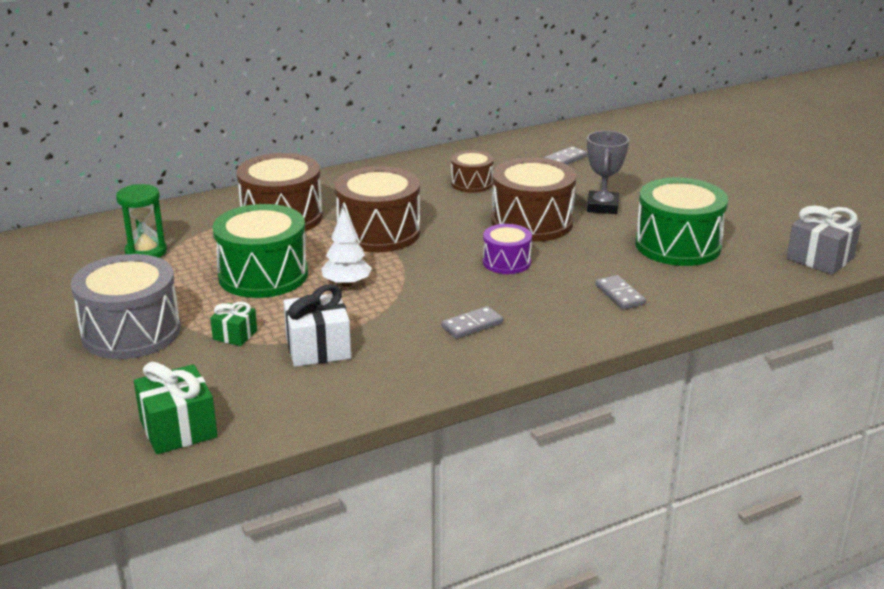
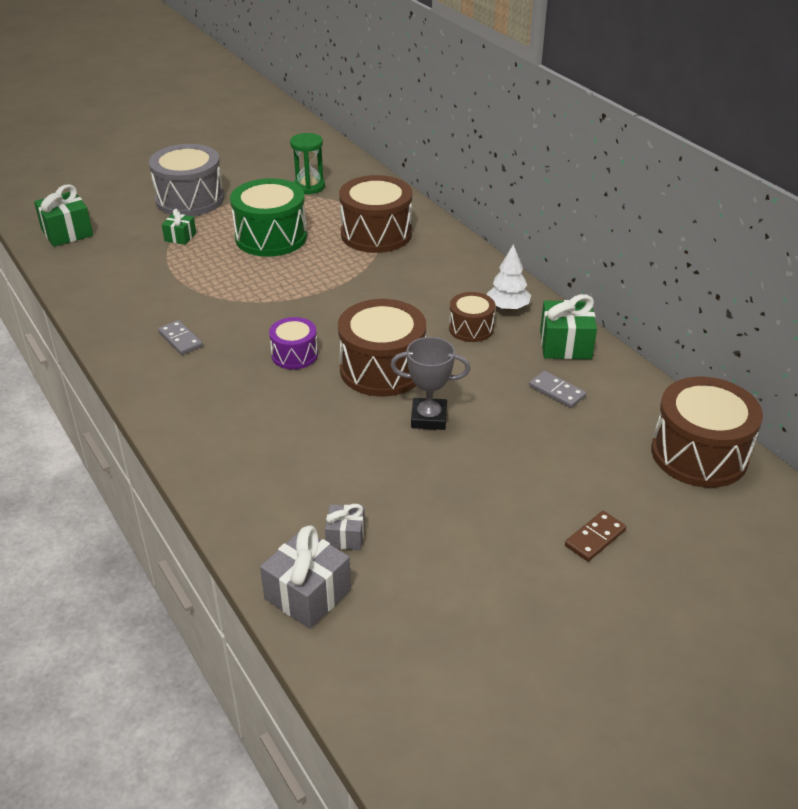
camera: 85 degrees right, 10 degrees up
(318, 348) = (156, 272): white gift -> none
(346, 283) = (255, 275): white tree -> white tree (507, 307)
(379, 232) = (351, 283): brown drum -> brown drum (699, 454)
(501, 151) = (565, 345): none -> green gift
(619, 295) = (227, 424): grey domino -> none
(677, 245) = (336, 471): green drum -> none
(729, 162) = (595, 538): none -> brown domino
(754, 243) = (345, 536): none -> grey gift

